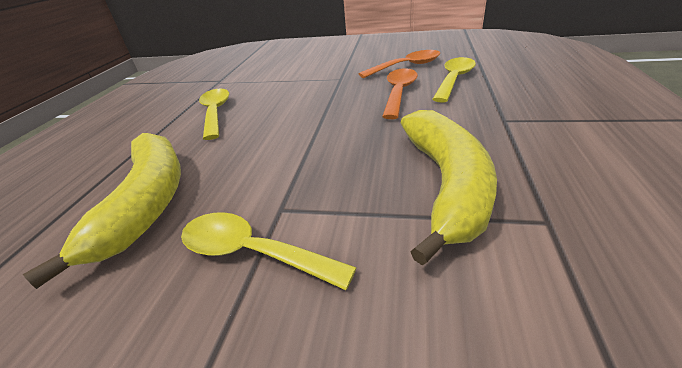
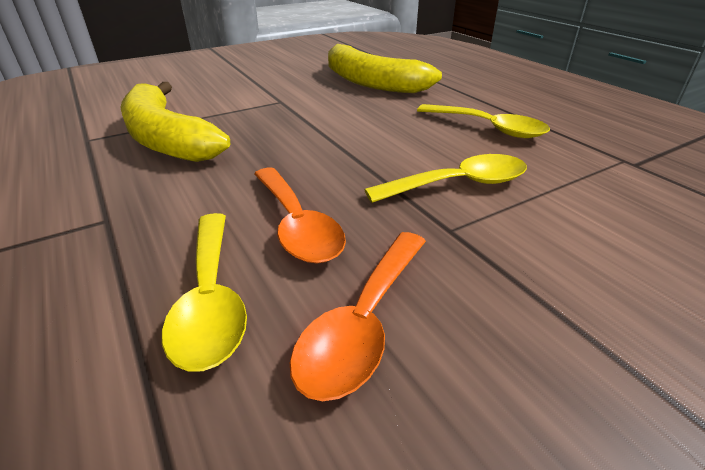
camera: 135 degrees right, 0 degrees up
(253, 253) = (268, 88): yellow spoon -> yellow spoon (458, 184)

